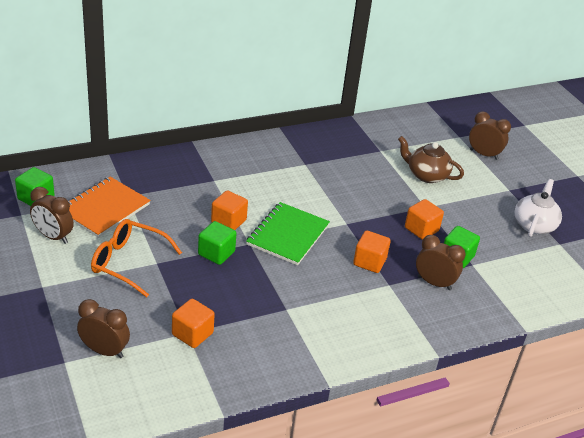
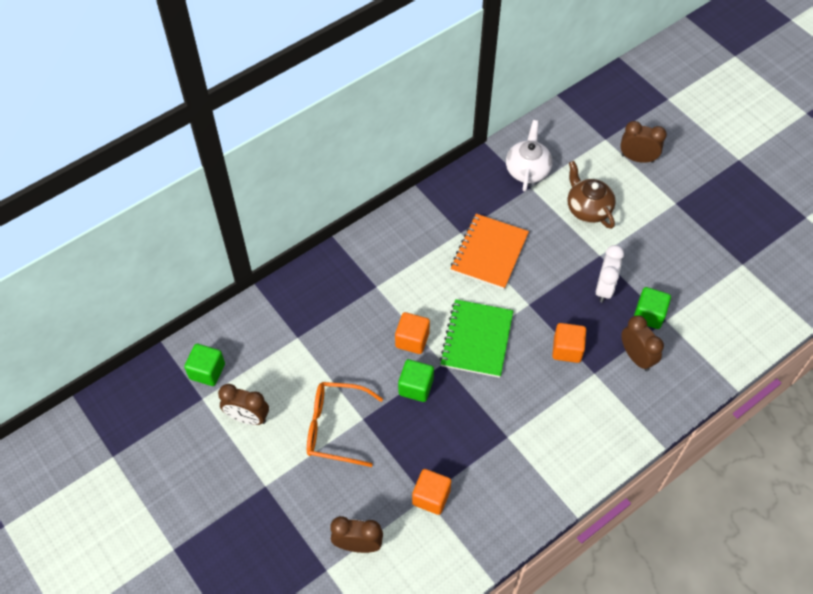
camera: 10 degrees left, 20 degrees up
(104, 208) = (282, 363): orange notebook -> orange notebook (489, 252)
(421, 229) = (604, 288): orange cube -> white clock
(426, 175) = (587, 208): brown teapot -> brown teapot turned 45 degrees clockwise
(434, 283) = (636, 357): brown clock -> brown clock turned 45 degrees clockwise
(534, 225) = (712, 246): white teapot -> white teapot (527, 170)

